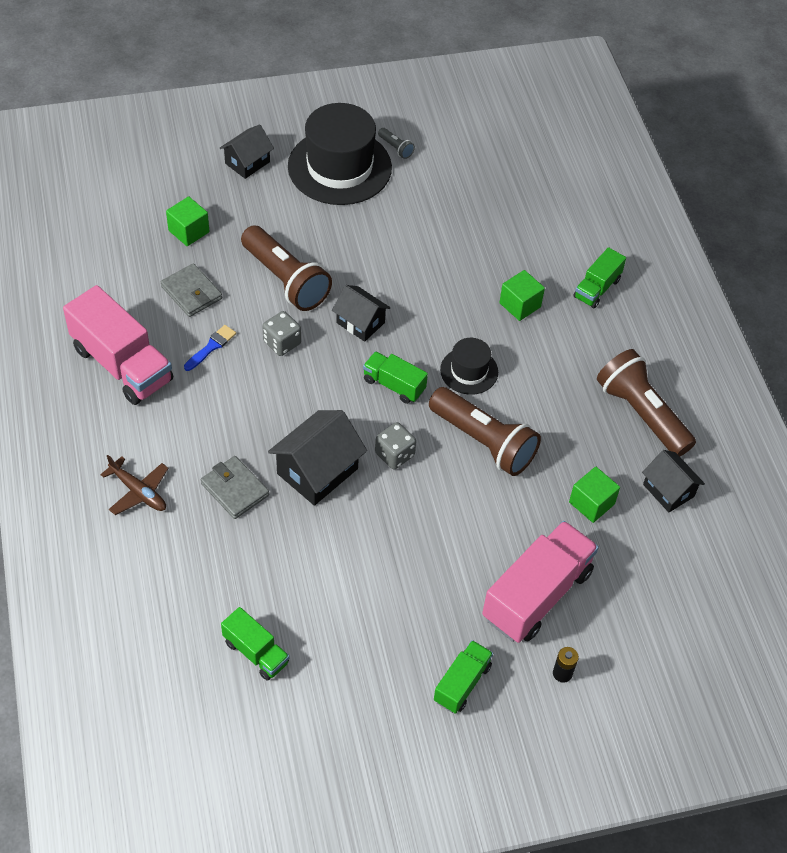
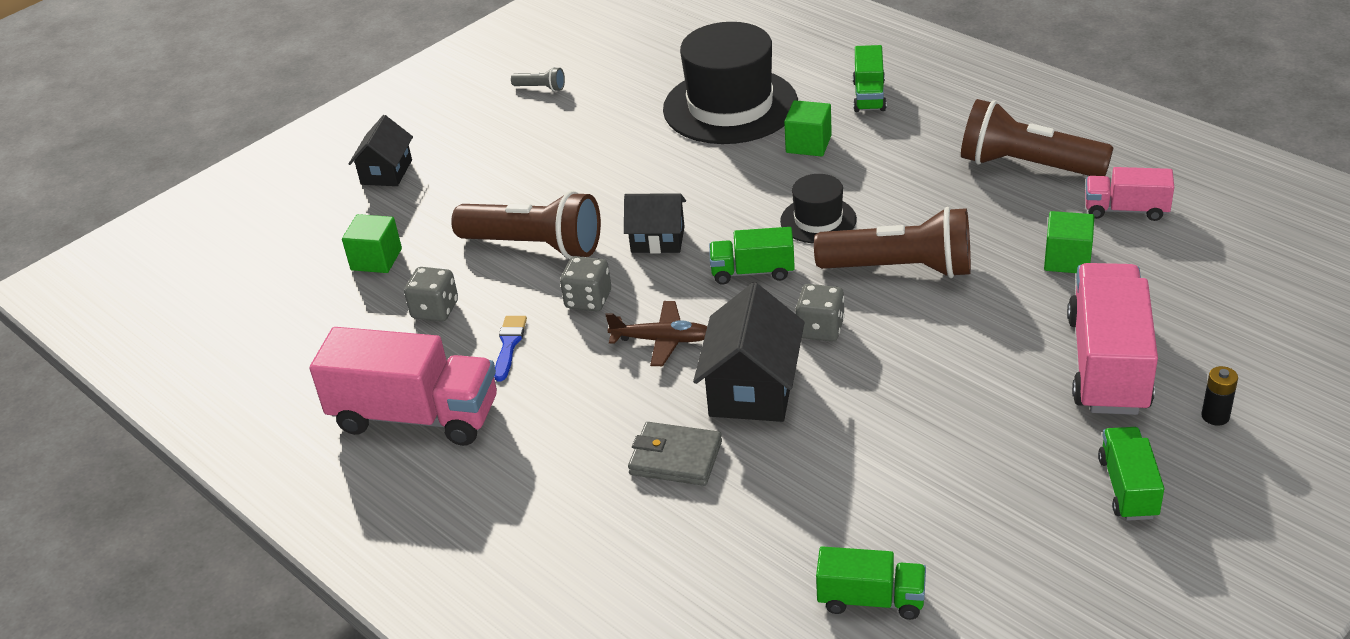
camera: 25 degrees left, 15 degrees down
(138, 492) = (560, 525): brown plane -> brown plane (662, 340)
(191, 293) = (435, 310): grey wallet -> grey dice
(339, 167) = (495, 129): black hat -> black hat (730, 106)
(668, 490) = (1126, 210): black house -> pink truck

